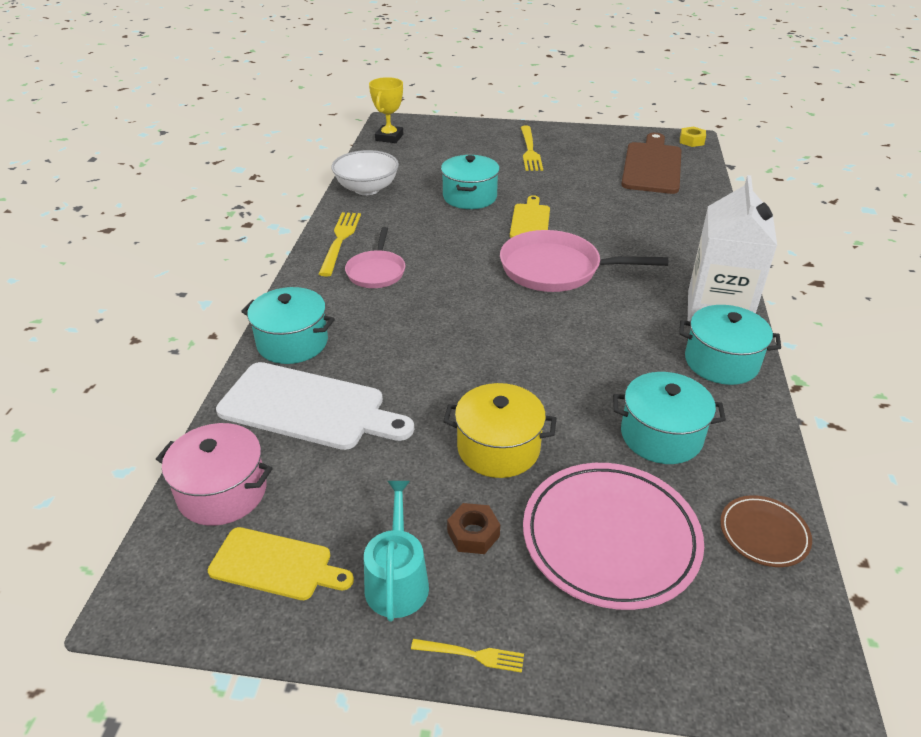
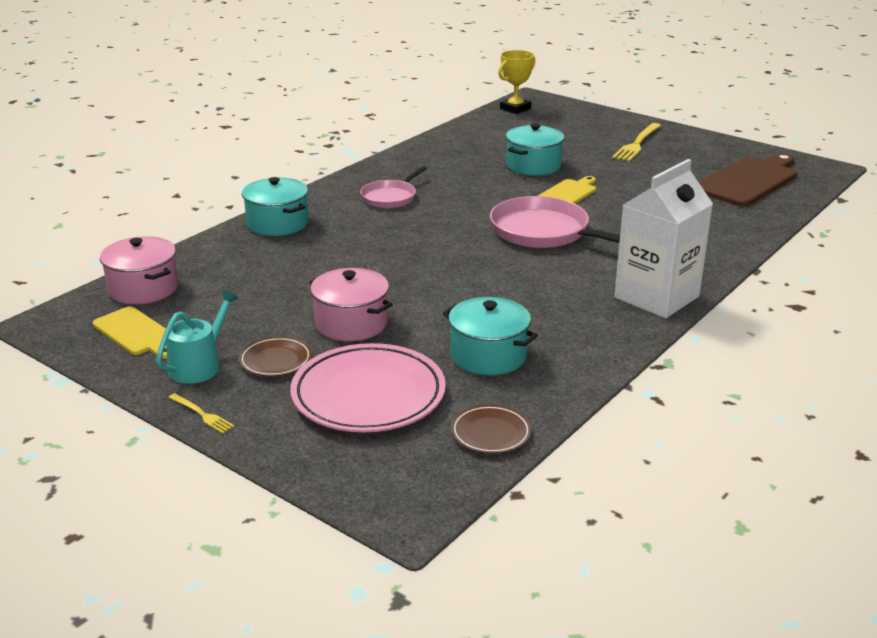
camera: 30 degrees right, 10 degrees down
(308, 408) = (246, 262): white cutting board -> none
(340, 240) = (386, 171): yellow fork -> none
(367, 189) = (450, 141): white bowl -> none
(473, 534) = (276, 360): brown nut -> brown plate
(498, 448) = (351, 323): yellow pot -> pink pot
(691, 141) = (824, 170): yellow nut -> none
(721, 362) = (608, 329): turquoise pot -> none

